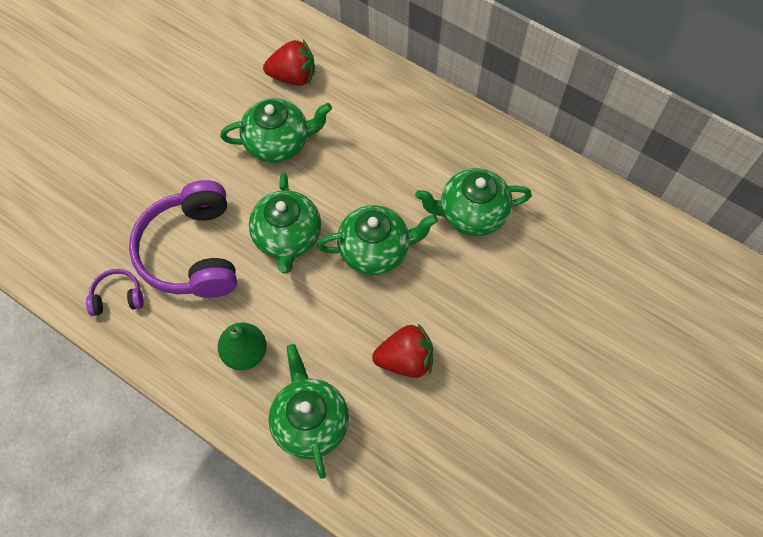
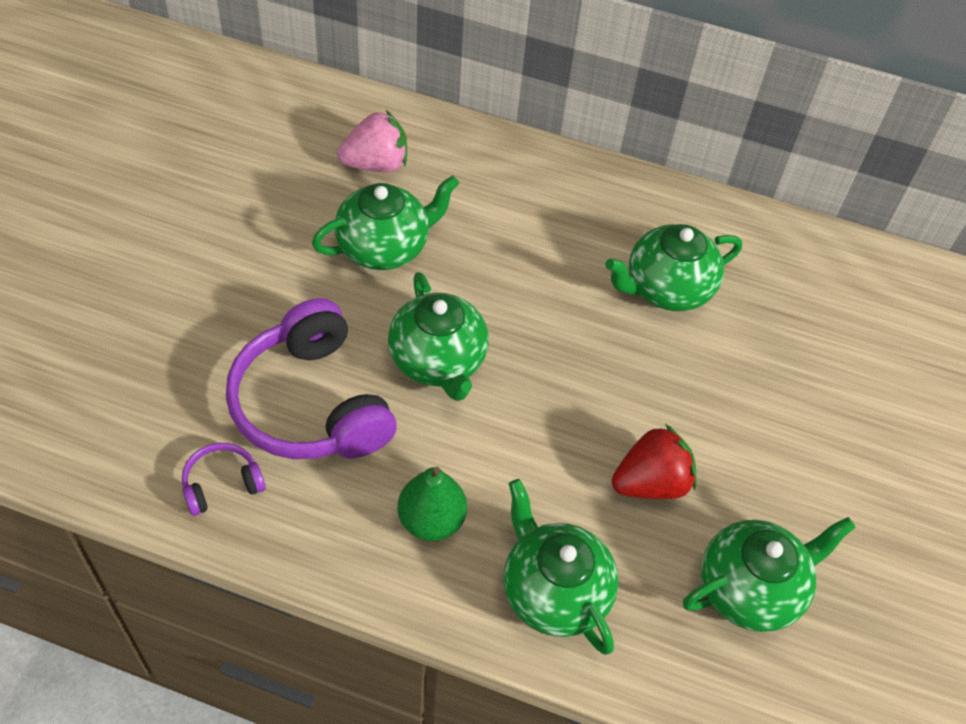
camera: 20 degrees left, 10 degrees down
(293, 77) = (376, 164): red strawberry -> pink strawberry
(375, 250) = (561, 355): green teapot -> green teapot (750, 589)

